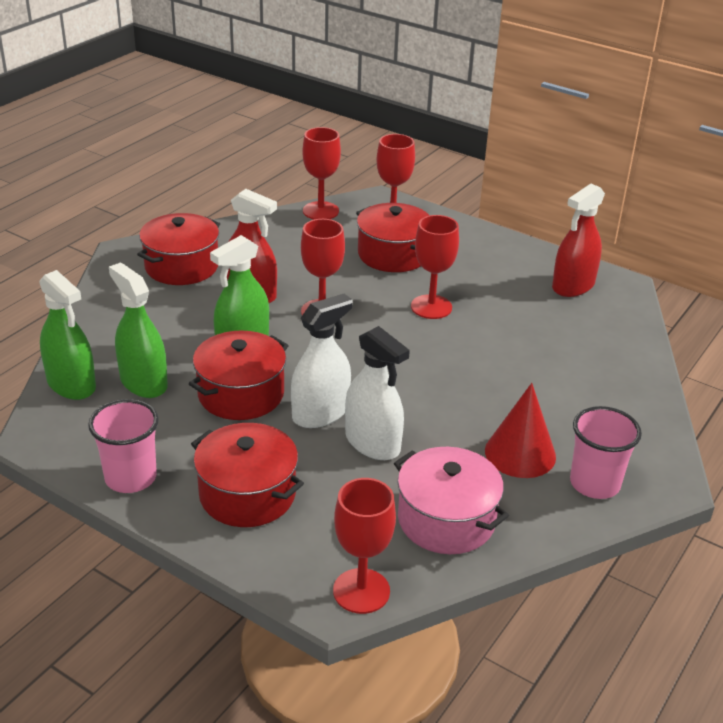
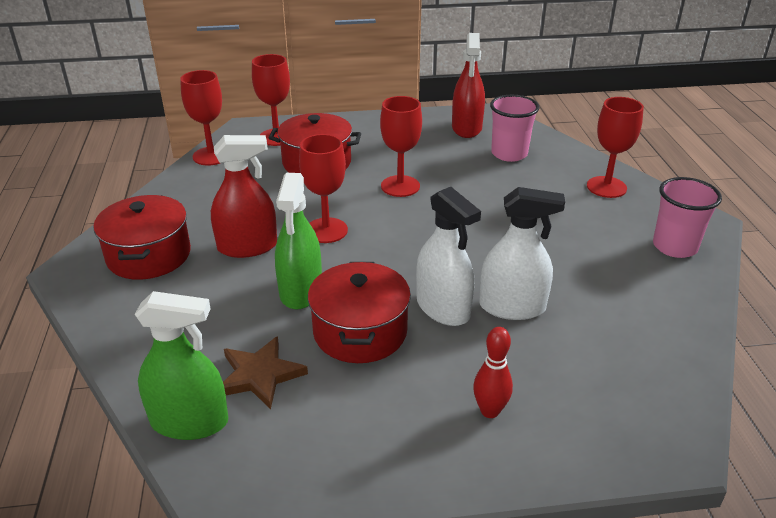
camera: 40 degrees left, 0 degrees up
(130, 478) = (375, 469): pink cup -> pink cup (509, 154)
(143, 382) = (260, 375): green spray bottle -> brown star
(247, 494) = (490, 411): red pot -> red bowling pin
(320, 413) = (443, 308): white spray bottle -> white spray bottle turned 135 degrees clockwise
(361, 591) = (678, 425): red goblet -> red goblet (606, 187)
(446, 520) = (641, 330): pink pot -> none
(520, 453) = (607, 254): red cone -> none

